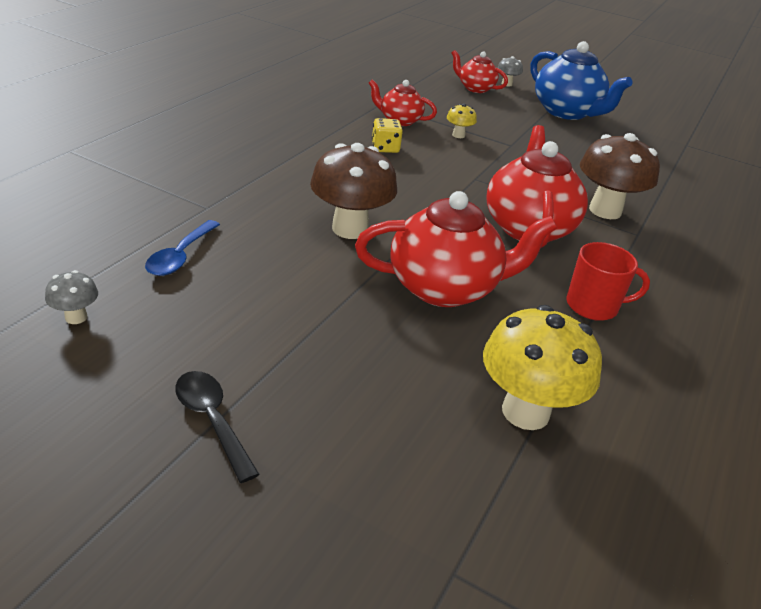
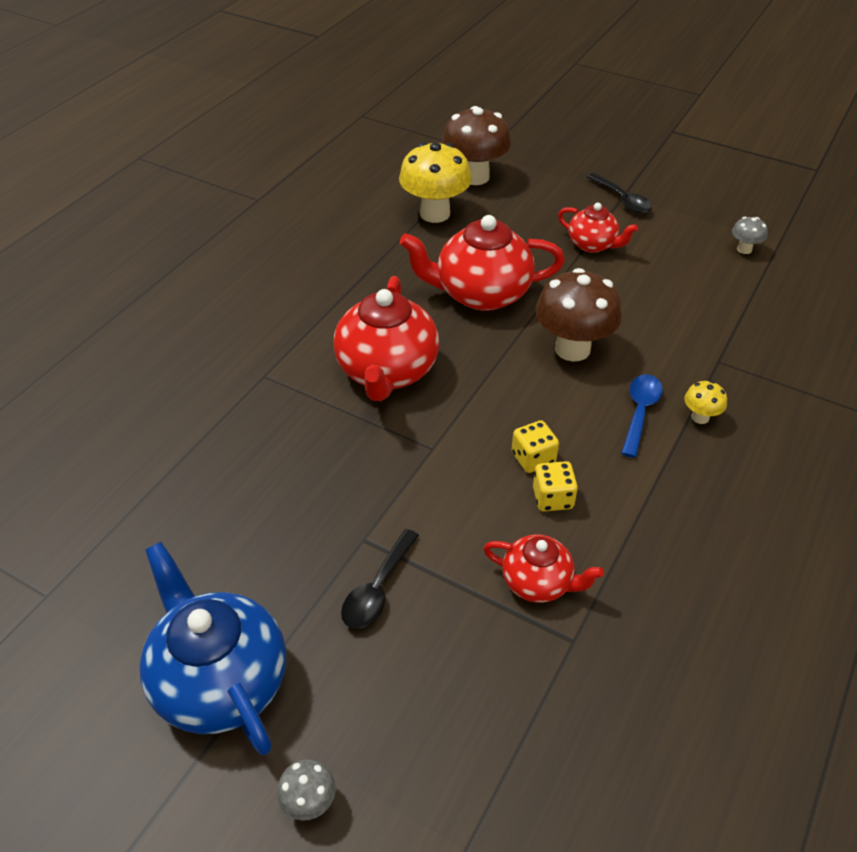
camera: 175 degrees left, 10 degrees up
(180, 256) = (707, 304): blue spoon -> blue spoon (639, 412)
(397, 166) = (533, 458): none -> yellow dice
(458, 135) = (444, 553): yellow mushroom -> yellow mushroom (700, 417)
(475, 88) = (387, 757): red teapot -> red teapot (592, 245)
(496, 128) = (377, 589): none -> black spoon
(593, 306) = (355, 288): red mug -> none
(605, 210) = (283, 409): brown mushroom -> brown mushroom (475, 177)

